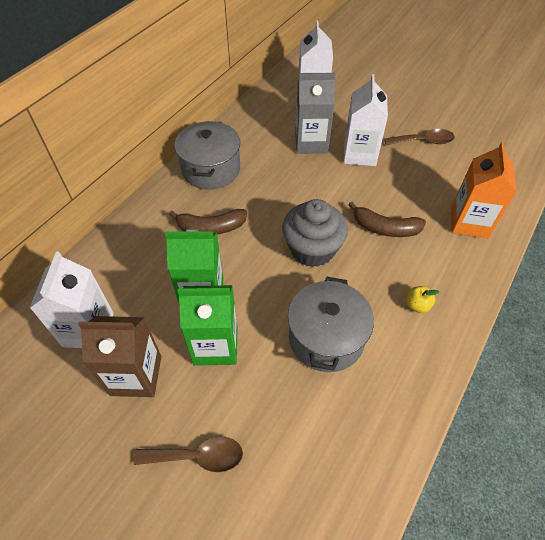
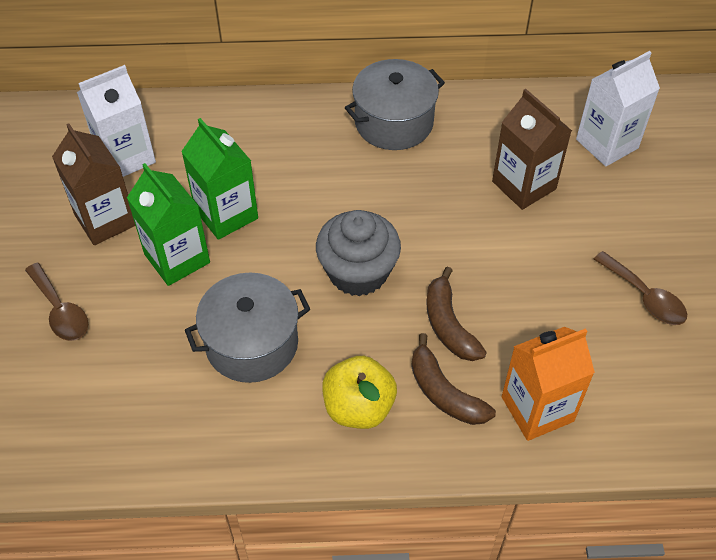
camera: 55 degrees right, 0 degrees up
(211, 228) = (313, 171): brown banana -> brown banana (444, 393)
(311, 143) = (524, 185): grey carton -> brown carton
(359, 154) = (551, 241): white carton -> none
(417, 305) = (358, 407): yellow apple -> yellow apple, size x1.97

